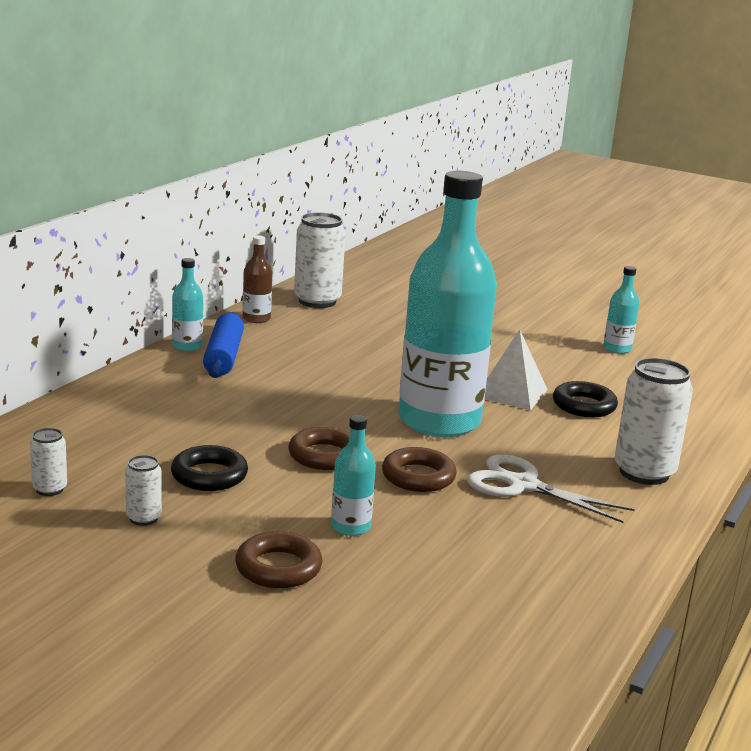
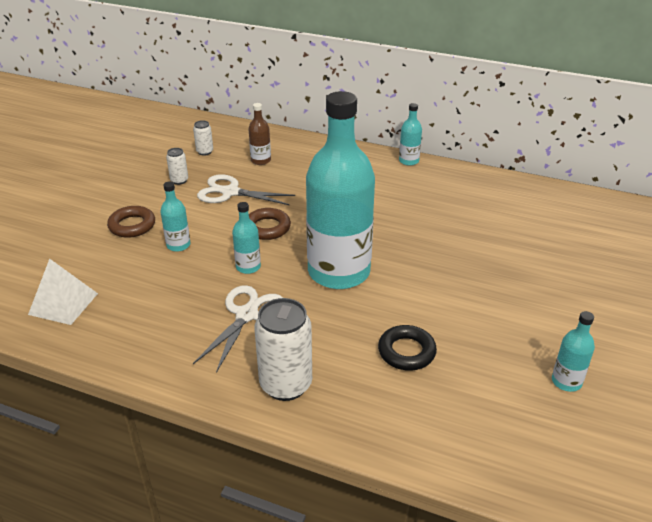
camera: 85 degrees right, 15 degrees up
(209, 475) = (230, 192): black ring -> white scissors
(223, 356) = (400, 175): blue rolling pin -> none
(256, 318) = (478, 179): brown bottle -> brown bottle (261, 160)
(317, 301) = (537, 200): white can -> none
(418, 476) = (248, 267): brown ring -> turquoise bottle
(511, 393) = (411, 308): white pyramid -> white pyramid (63, 304)

